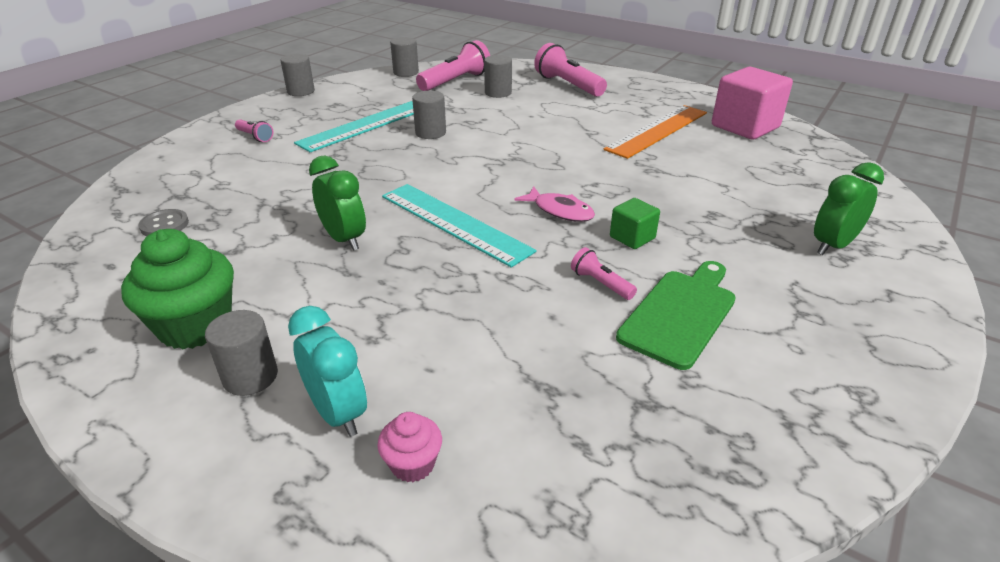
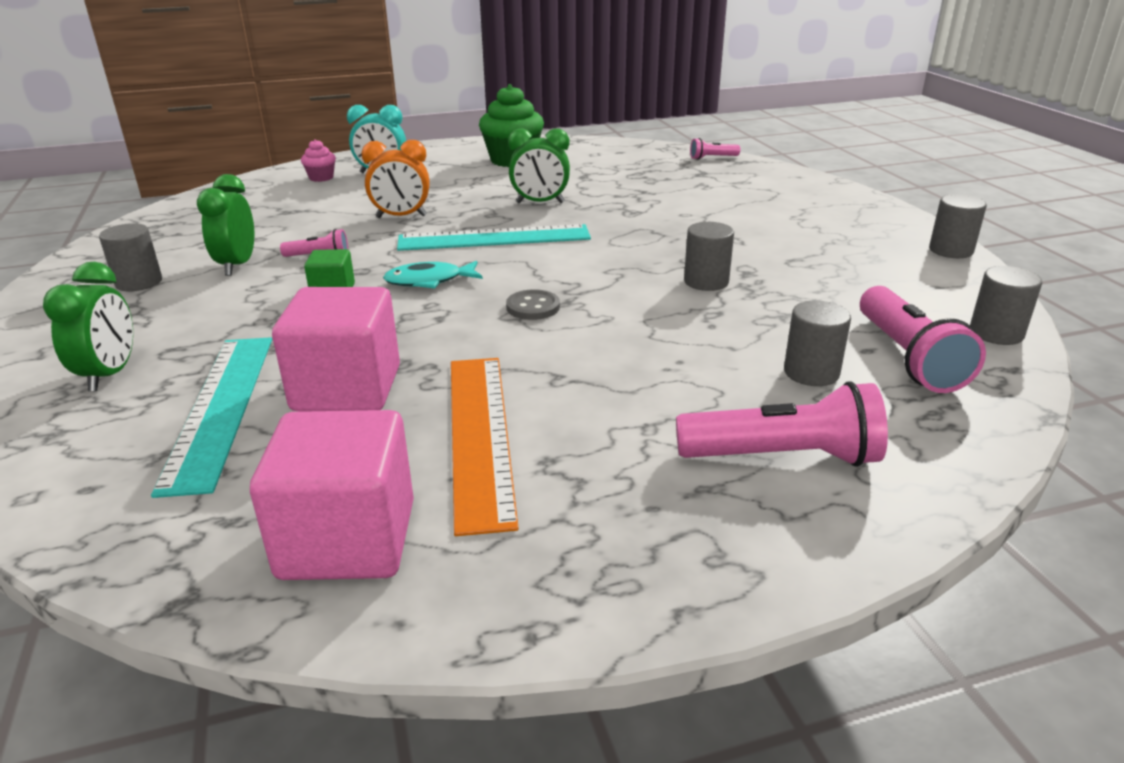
camera: 130 degrees right, 5 degrees down
(164, 225) = (655, 166): grey button -> grey button (533, 307)
(250, 377) = (445, 164): grey cylinder -> grey cylinder (139, 282)
(255, 137) = (805, 209): pink flashlight -> pink flashlight (712, 158)
(364, 125) = (777, 256): turquoise ruler -> turquoise ruler (220, 408)
(466, 295) = (401, 217): none -> orange clock
(560, 211) = (429, 281): pink fish -> turquoise fish
(680, 314) = (237, 265): green cutting board -> green clock
(693, 172) = (347, 389): none -> pink cube

